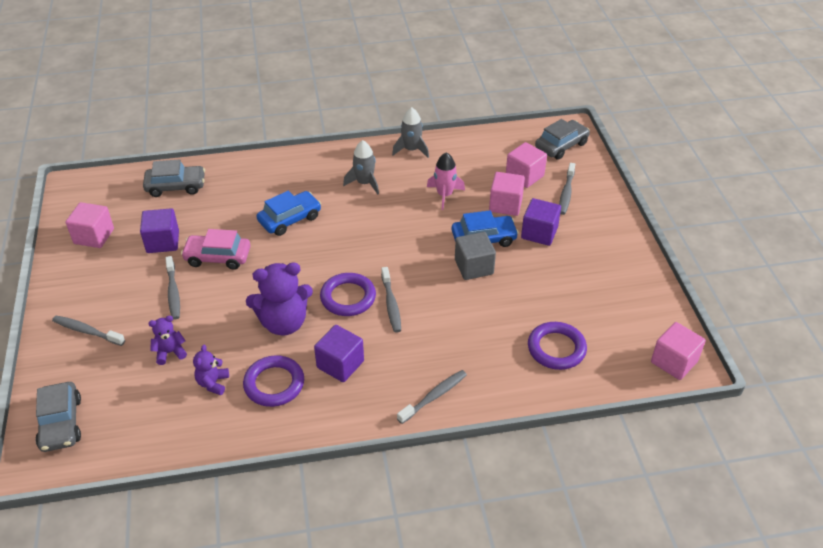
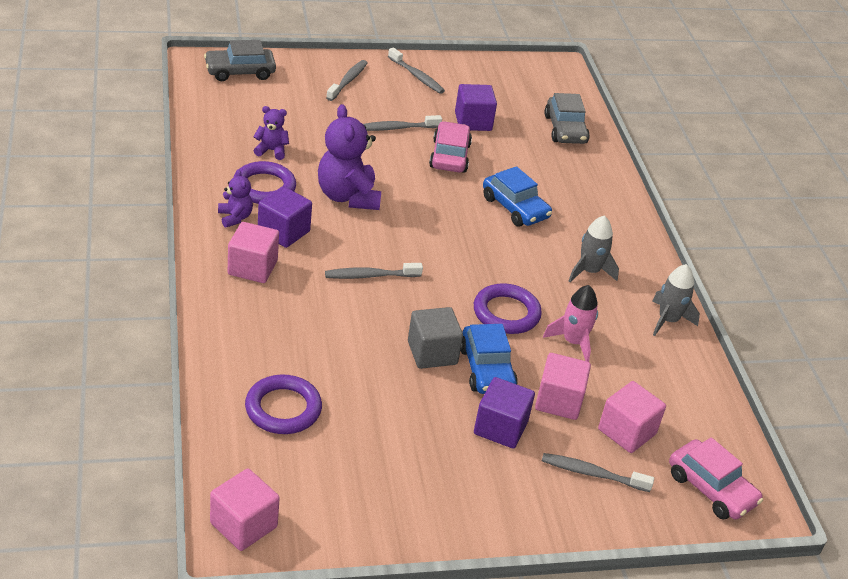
camera: 85 degrees right, 5 degrees down
(94, 236) = (480, 81): pink cube -> pink cube (252, 267)
(170, 352) = (315, 126): purple teddy bear -> purple teddy bear (235, 217)
(348, 297) = (383, 244): purple ring -> purple ring (506, 313)
(434, 396) = (227, 295): grey toothbrush -> grey toothbrush (417, 76)
(561, 145) = (711, 489): grey car -> pink car

